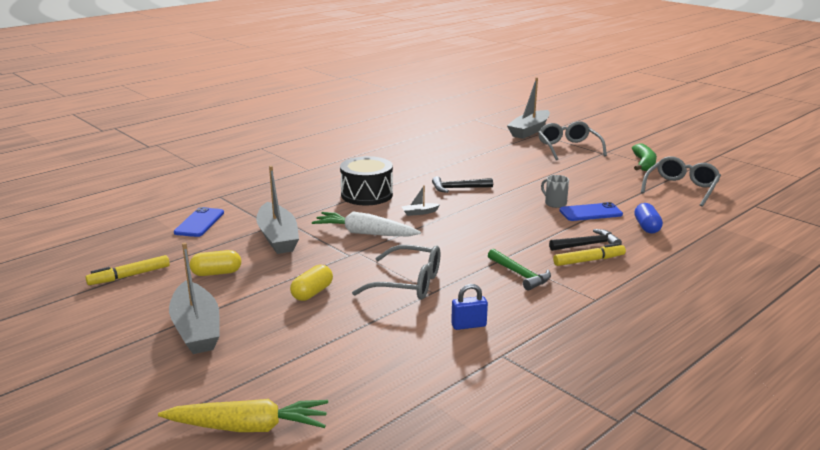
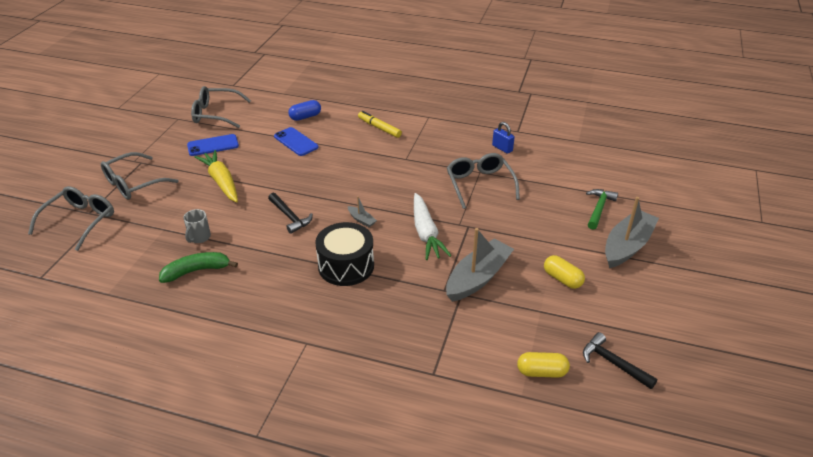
camera: 120 degrees left, 15 degrees up
(129, 276) = (619, 326): yellow marker -> none
(199, 222) = (500, 348): blue phone -> blue phone (213, 145)
(248, 427) = (664, 182): yellow carrot -> yellow carrot (221, 182)
(312, 293) = (534, 219): yellow capsule -> yellow capsule (541, 372)
(520, 275) = (424, 147): green hammer -> green hammer (599, 208)
(529, 131) = (79, 222): grey boat -> grey glasses
(555, 203) = (289, 160): grey mug -> grey mug (199, 237)
(587, 245) = (355, 133): black hammer -> black hammer (613, 363)
(644, 164) = (162, 137): green banana -> green banana (196, 271)

